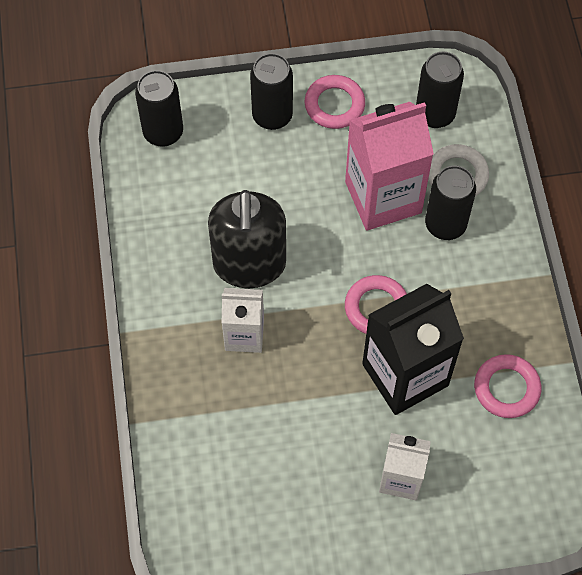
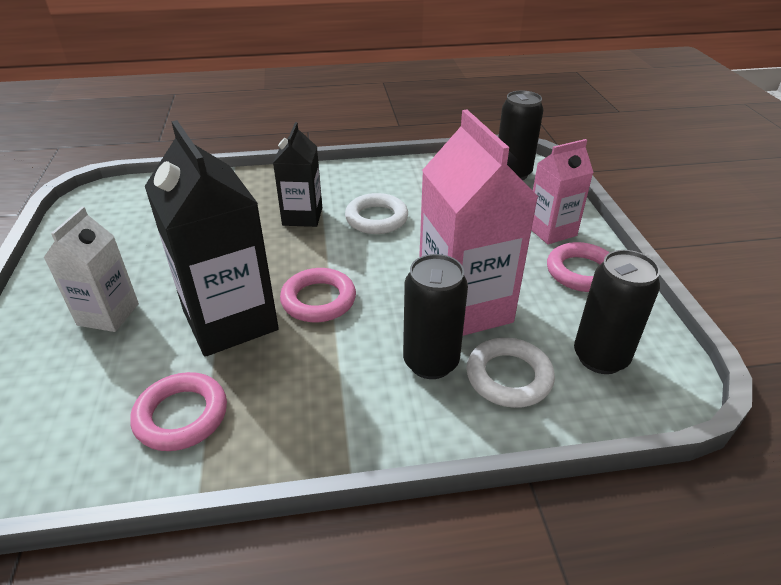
camera: 90 degrees right, 25 degrees down
(244, 335) = (302, 216): white carton -> black carton
(249, 264) = (376, 218): black soap dispenser -> white ring
(272, 116) = (551, 231): black can -> pink carton

